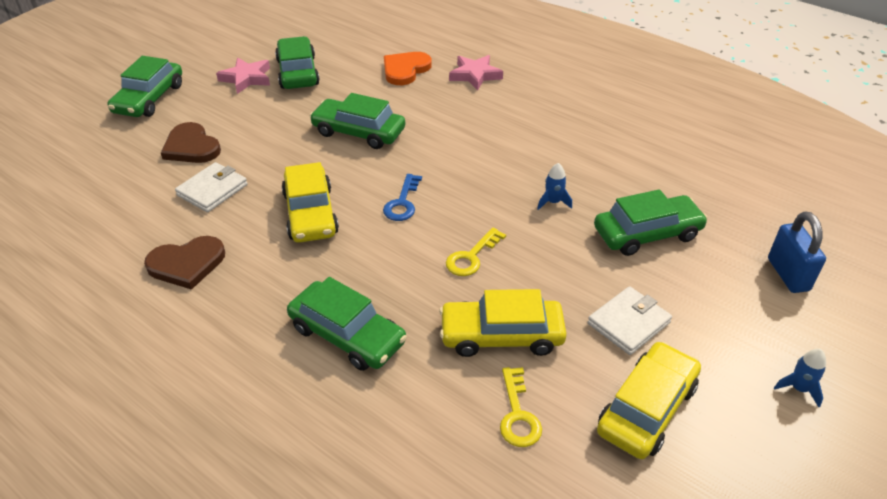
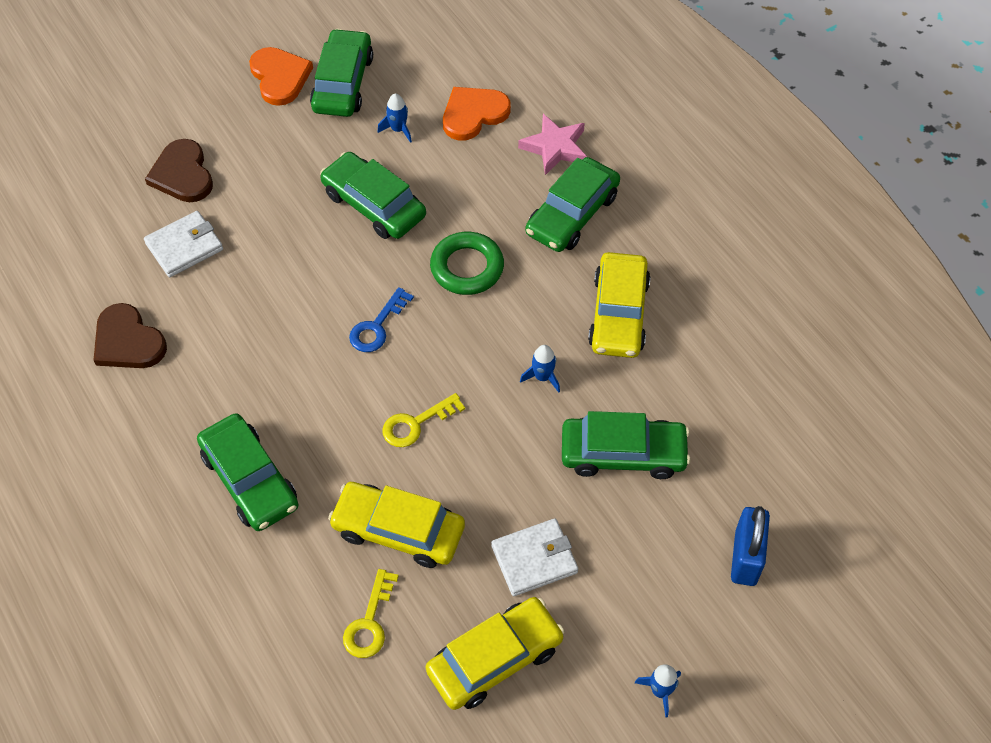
camera: 20 degrees right, 15 degrees up
(149, 99) = (160, 82): green car -> green car (572, 214)
(187, 264) = (128, 341): brown heart -> brown heart turned 45 degrees clockwise
(247, 78) = (280, 77): pink star -> orange heart
(310, 213) = (274, 312): yellow car -> yellow car (618, 314)
(354, 88) = (398, 129): none -> blue rocket
(452, 152) = (467, 267): none -> green ring

